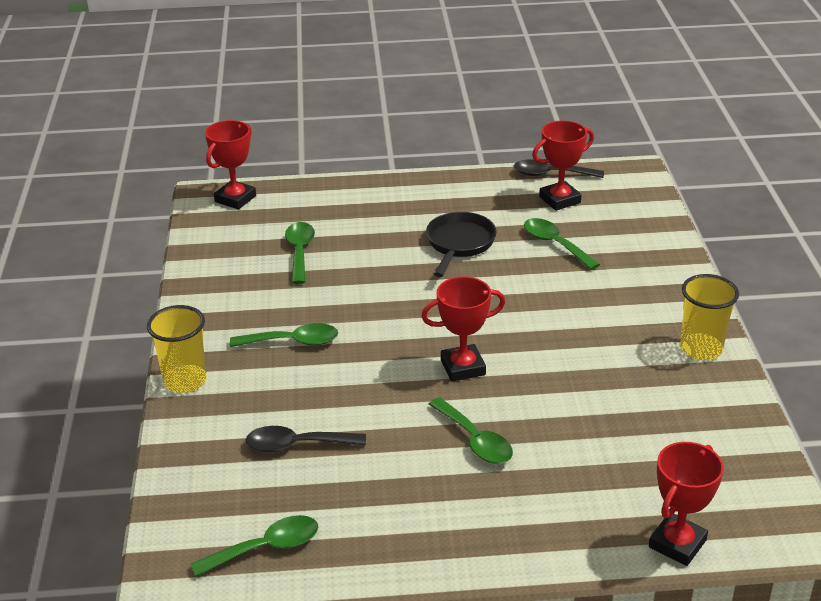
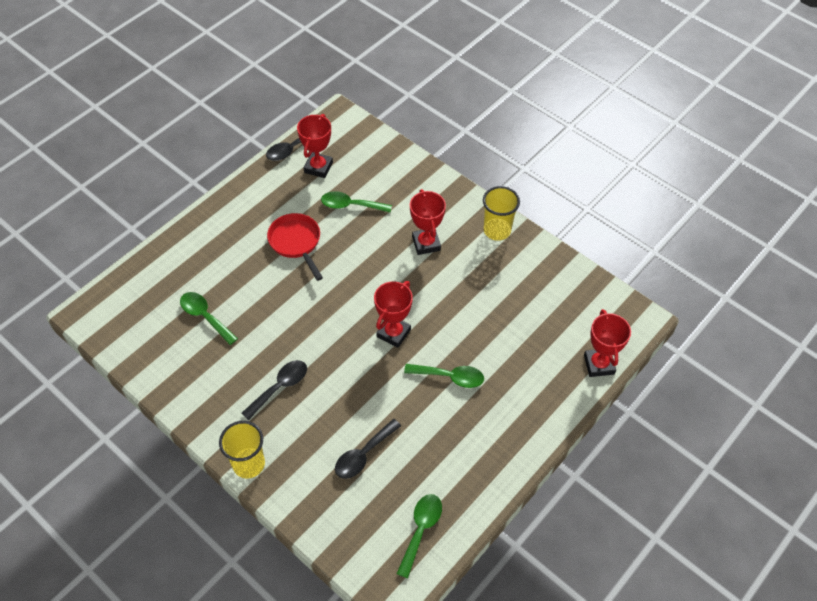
camera: 45 degrees left, 20 degrees up
(235, 199) = (109, 302): red trophy -> red trophy (426, 243)
(292, 342) = (280, 387): green spoon -> black spoon
(459, 244) = (296, 242): black pan -> red pan

